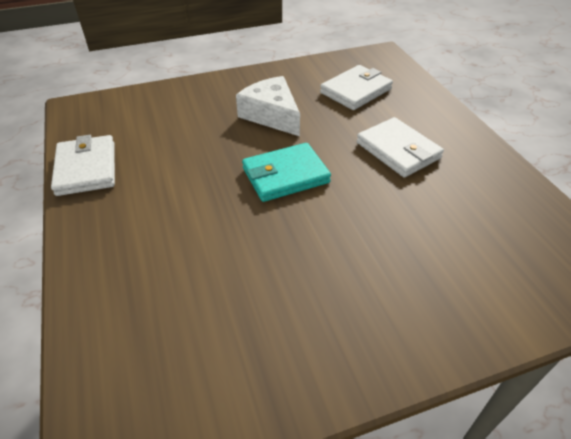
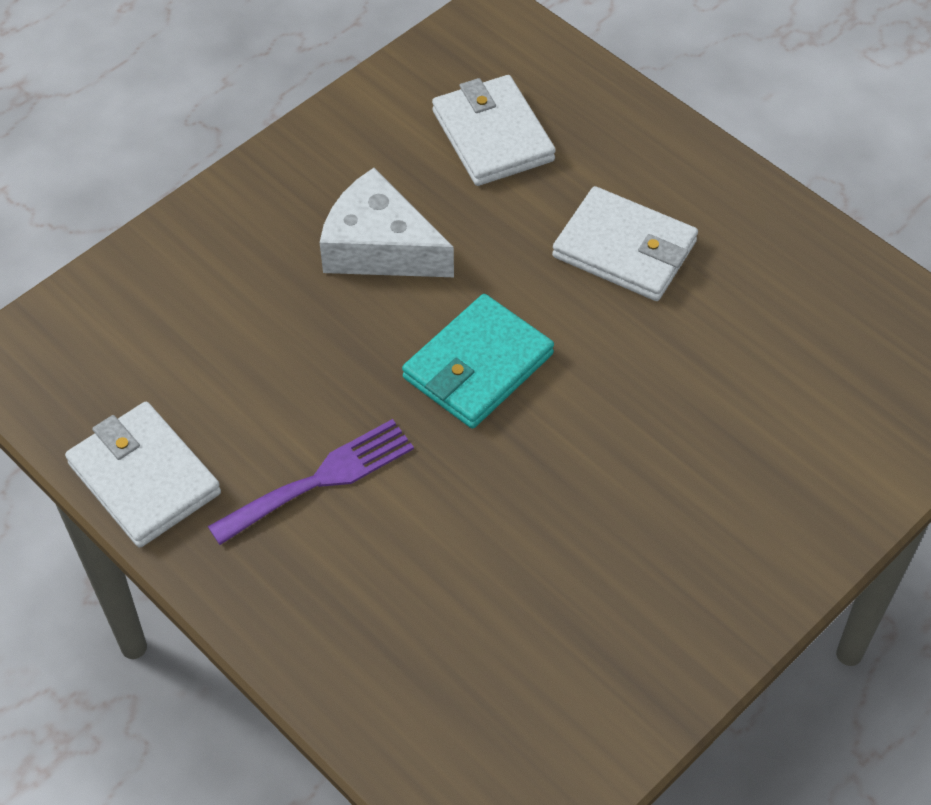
camera: 25 degrees left, 10 degrees up
(167, 198) = (321, 479): none -> purple fork
(356, 91) = (493, 136): white wallet -> white wallet turned 45 degrees counterclockwise

